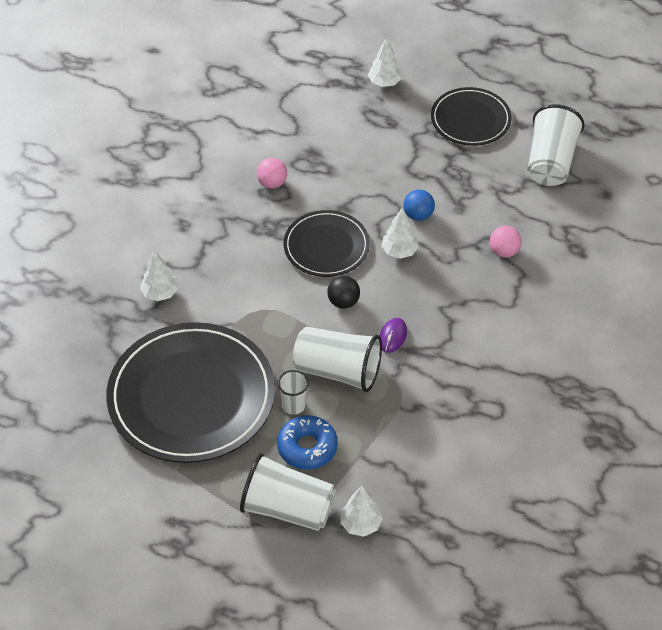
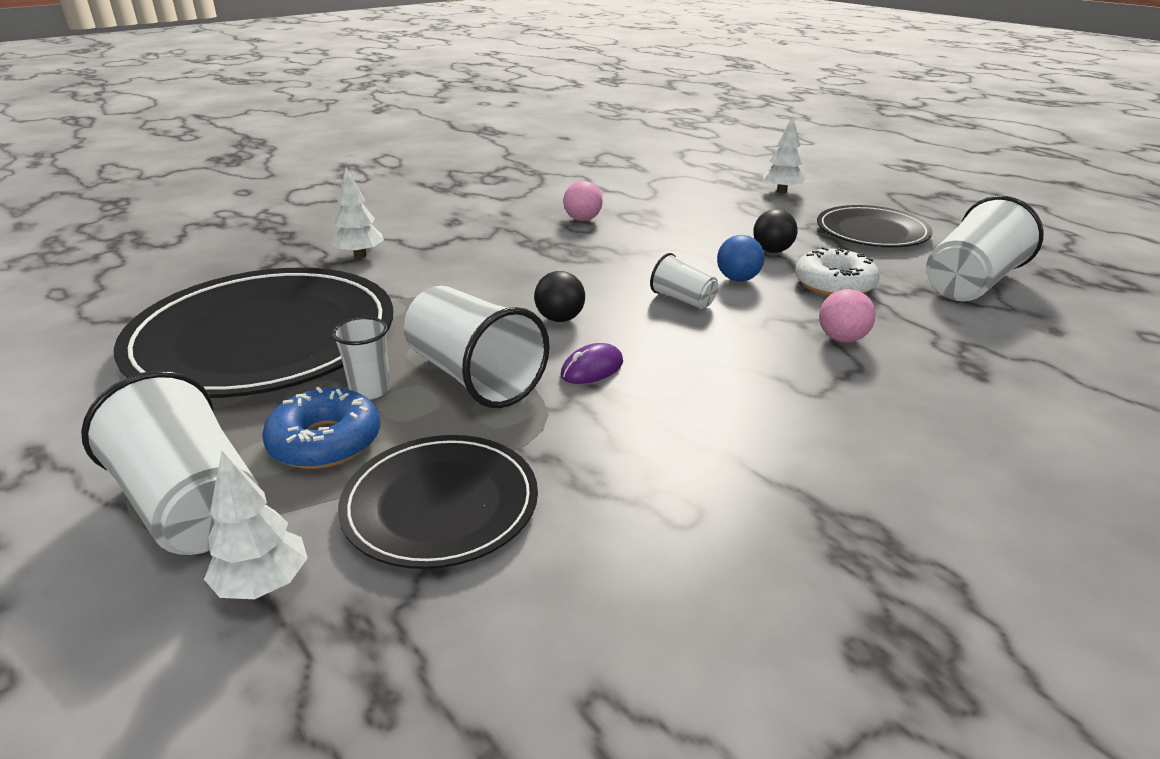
camera: 30 degrees right, 20 degrees down
(326, 246) = (591, 272): black plate -> black plate (440, 504)
(399, 251) = (683, 299): white tree -> white cup
(421, 172) = (772, 251): none -> black ball
(476, 197) = (834, 284): none -> white donut

